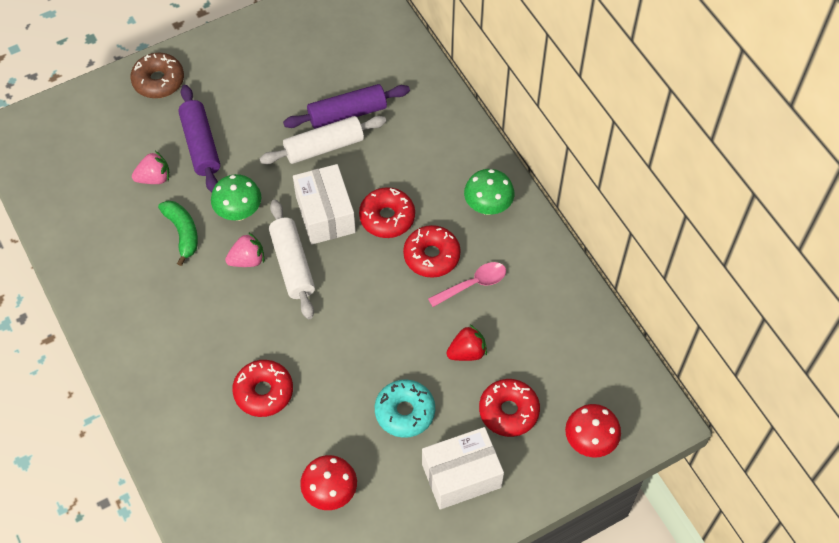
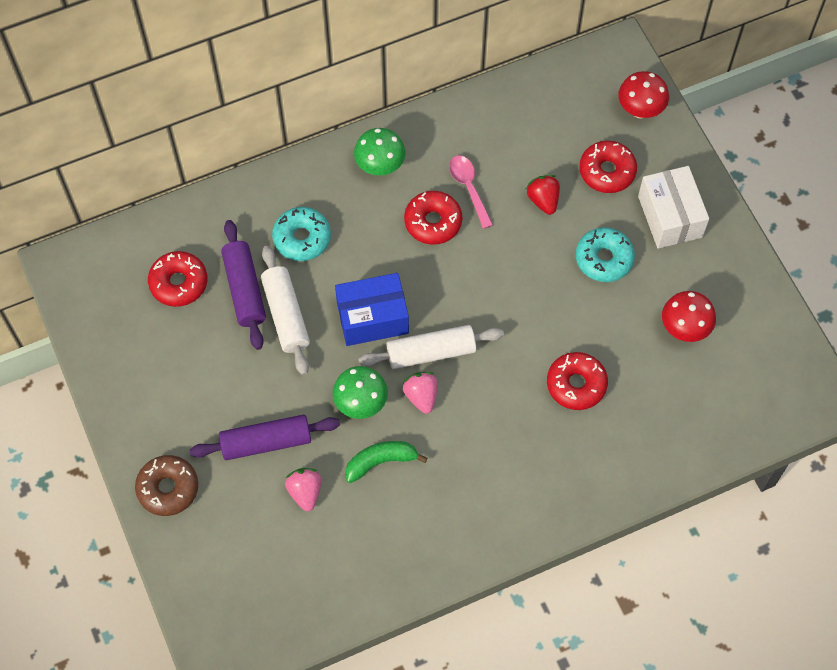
camera: 85 degrees left, 5 degrees up
(325, 214) = (372, 318): white box -> blue box
(387, 217) = (383, 259): red donut -> red donut (179, 283)
(403, 151) = (302, 238): none -> turquoise donut

